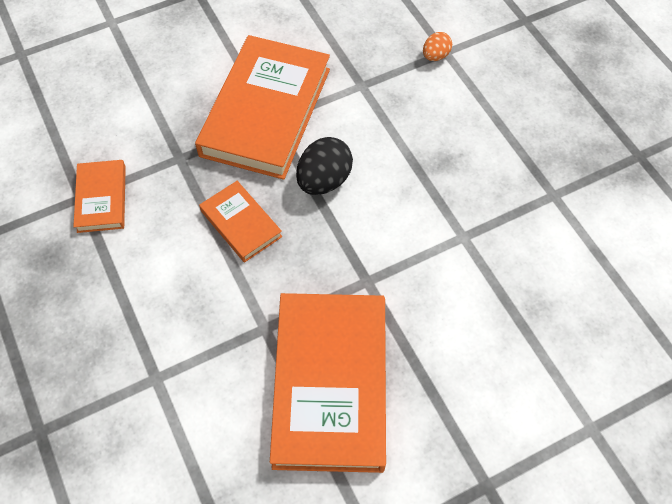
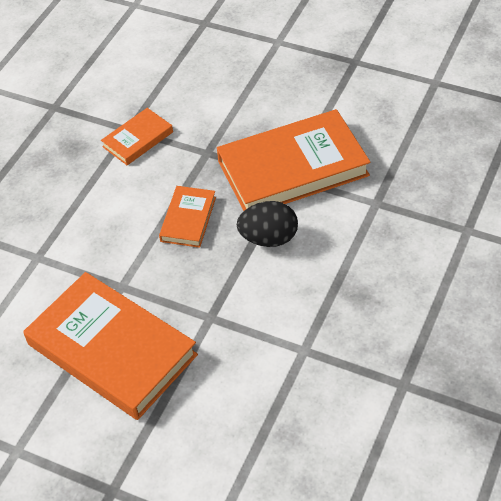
camera: 55 degrees right, 10 degrees down
(330, 384) = (112, 349): orange book -> orange book turned 75 degrees clockwise
(435, 56) = (456, 227): orange egg -> none

